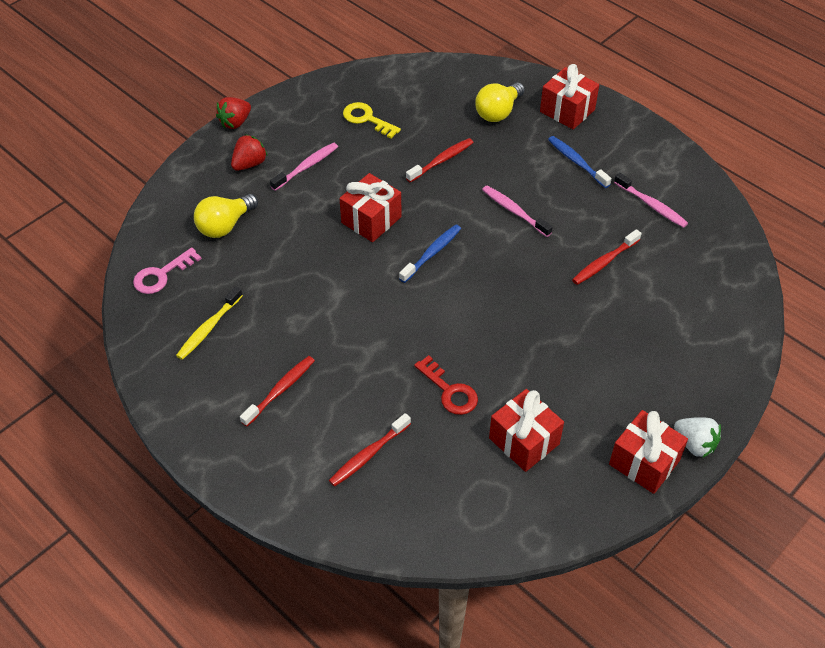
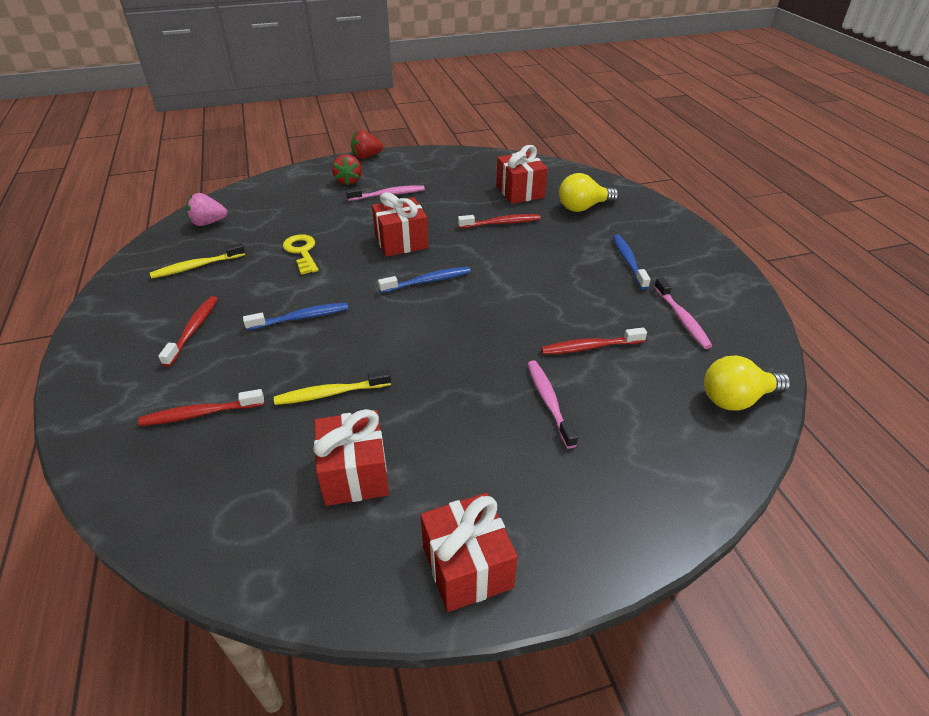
camera: 30 degrees right, 10 degrees down
(161, 275) = (208, 223): pink key -> pink strawberry
(225, 225) = (288, 209): yellow light bulb -> yellow light bulb (736, 399)
(249, 164) = (349, 181): red strawberry -> red strawberry turned 105 degrees clockwise
(280, 390) = (193, 330): red toothbrush -> red toothbrush turned 60 degrees counterclockwise
(360, 337) = (301, 318): none -> blue toothbrush
(367, 119) = (466, 181): yellow key -> yellow key (302, 252)
(450, 391) = (330, 393): red key -> yellow toothbrush
(514, 211) = (534, 277): pink toothbrush -> pink toothbrush (549, 402)
(567, 111) = (650, 224): red gift -> red gift (520, 192)
(694, 444) = (549, 578): white strawberry -> none

